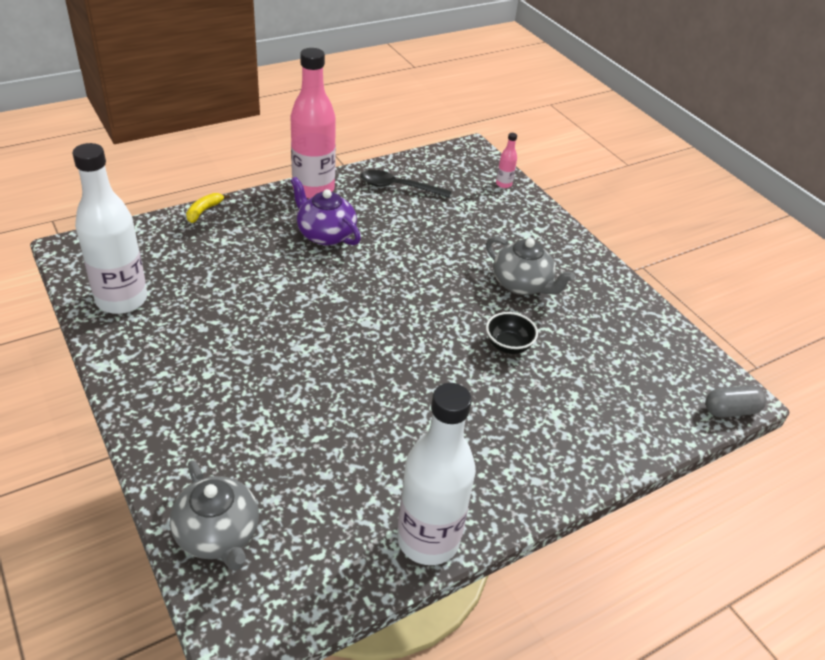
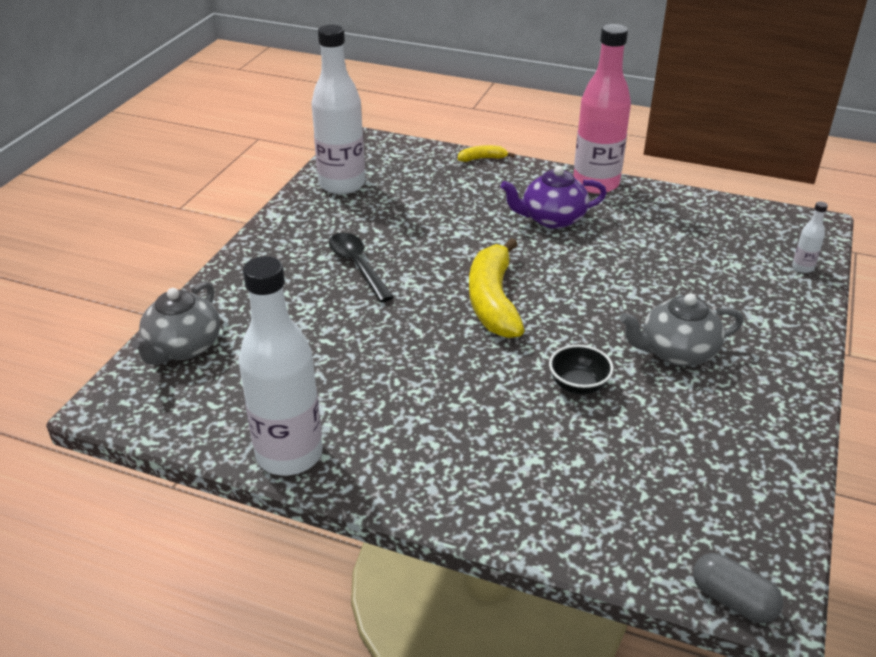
camera: 55 degrees right, 5 degrees down
(325, 234) = (552, 219): purple teapot -> purple teapot turned 105 degrees counterclockwise
(379, 323) = (493, 301): none -> yellow banana
(398, 187) = (679, 218): black spoon -> black spoon (357, 266)
(503, 184) = (802, 268): pink bottle -> white bottle
(522, 284) = (676, 352): grey teapot -> grey teapot turned 75 degrees clockwise

